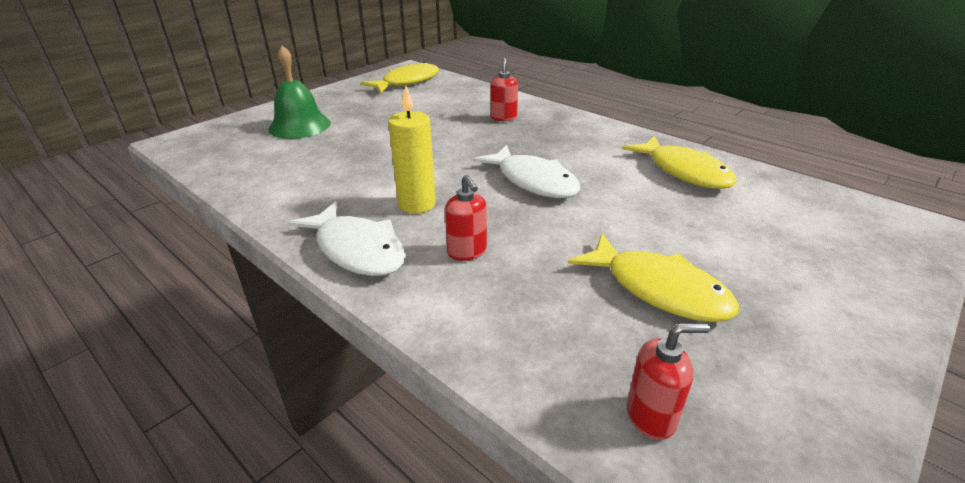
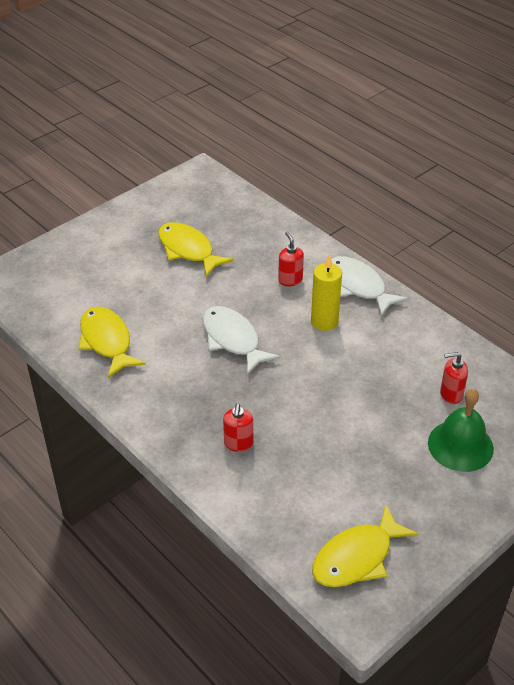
camera: 175 degrees left, 10 degrees up
(651, 416) = (222, 202): red soap dispenser -> red soap dispenser (450, 394)

